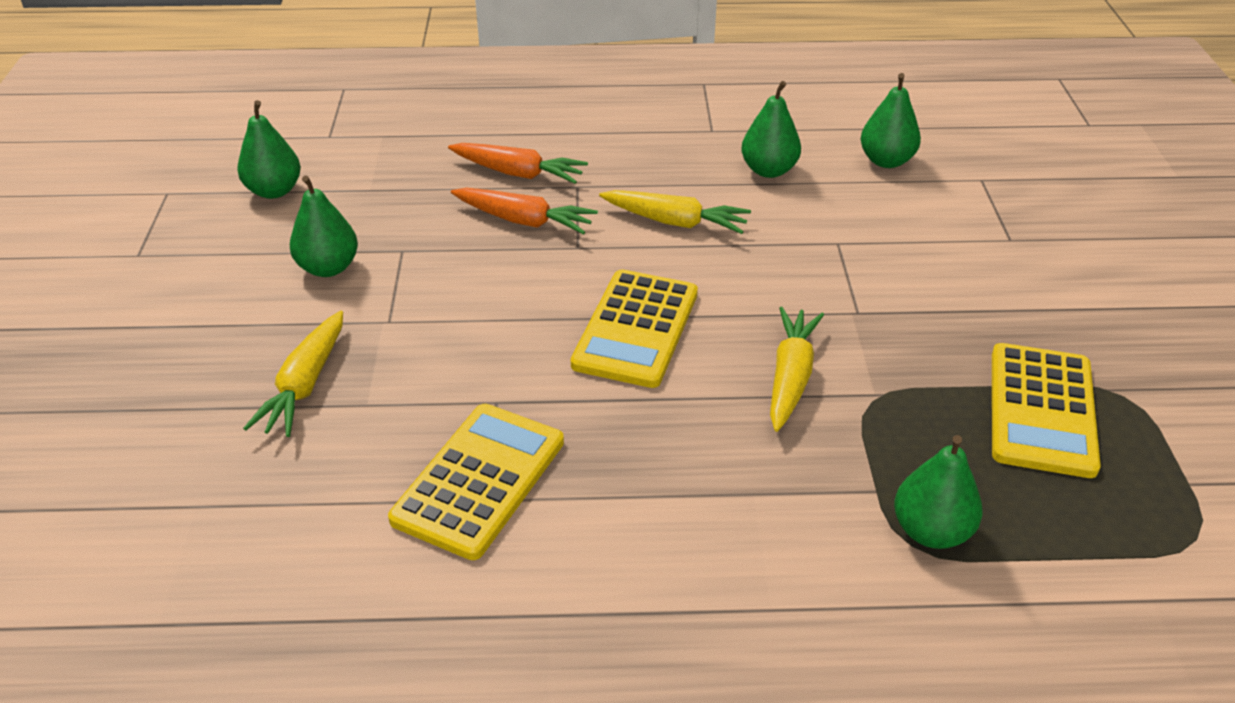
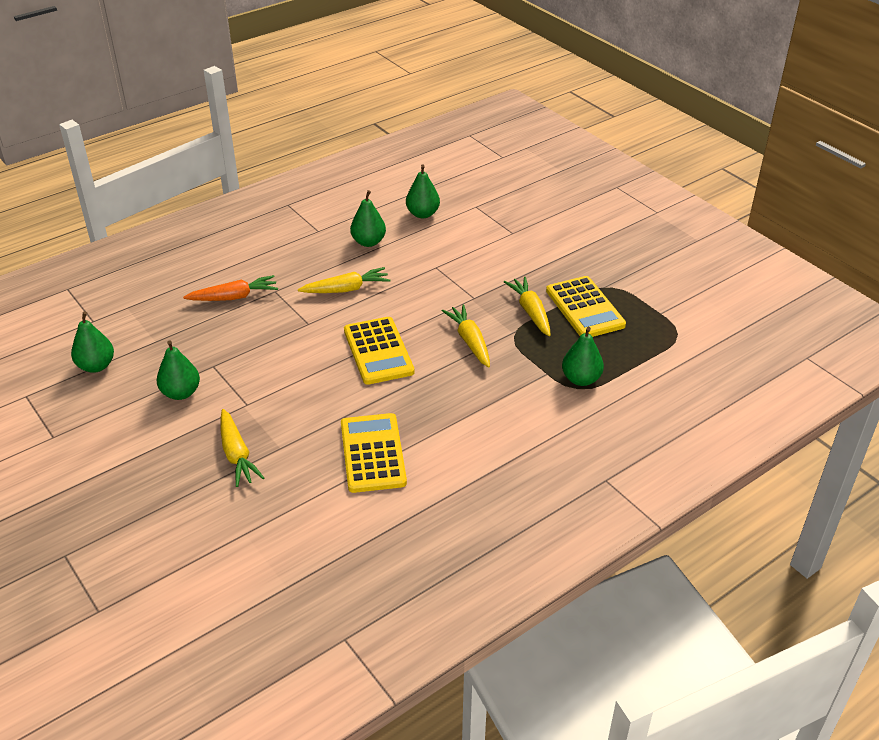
camera: 35 degrees left, 0 degrees up
(524, 221) = (265, 322): orange carrot -> none
(936, 374) = (531, 312): none -> yellow carrot

